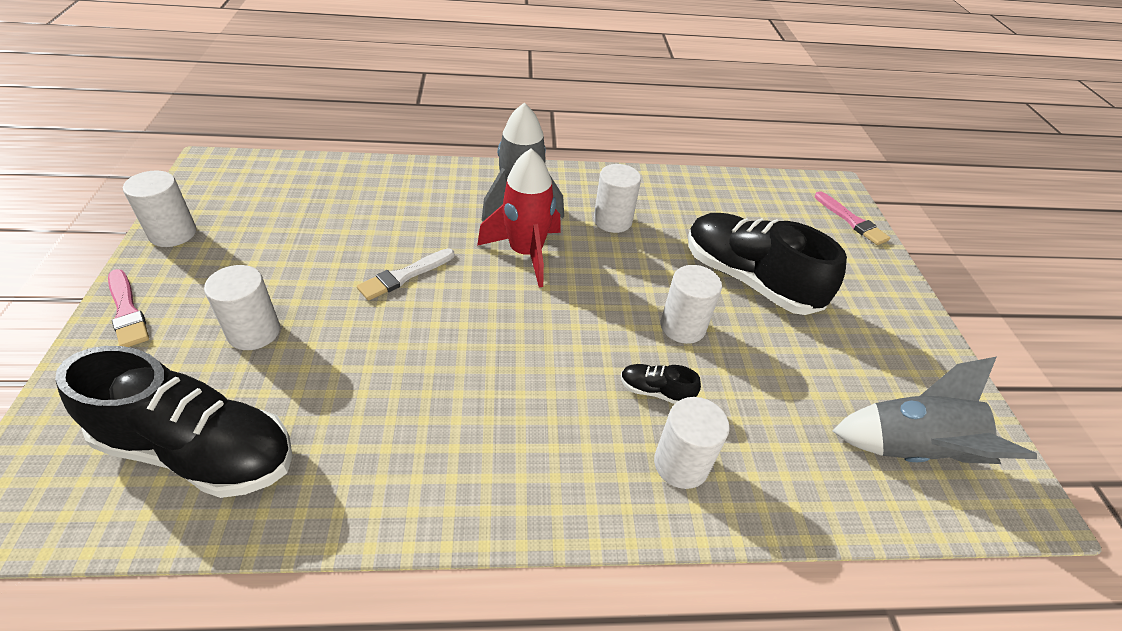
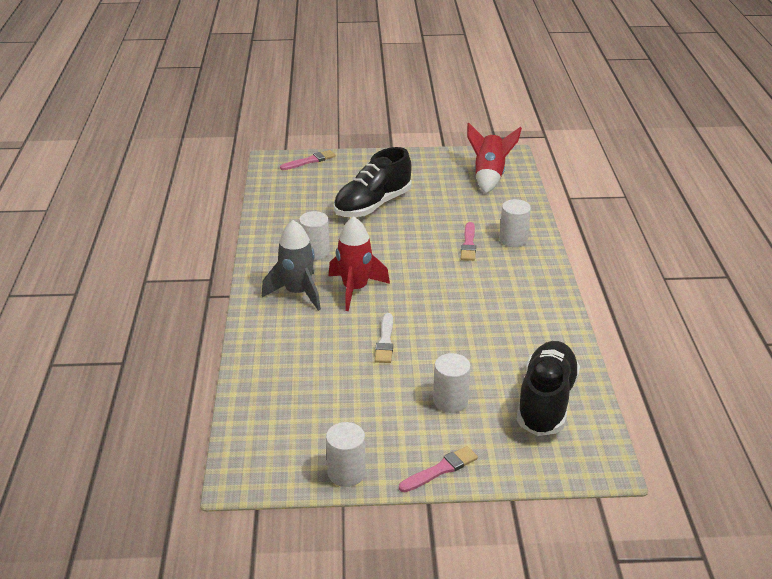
camera: 85 degrees left, 10 degrees down
(404, 276) = (385, 341): white brush -> white brush turned 45 degrees clockwise
(656, 391) = (468, 244): black shoe -> pink brush
(682, 327) = (417, 232): white cylinder -> none
(910, 450) = (489, 176): grey rocket -> red rocket

